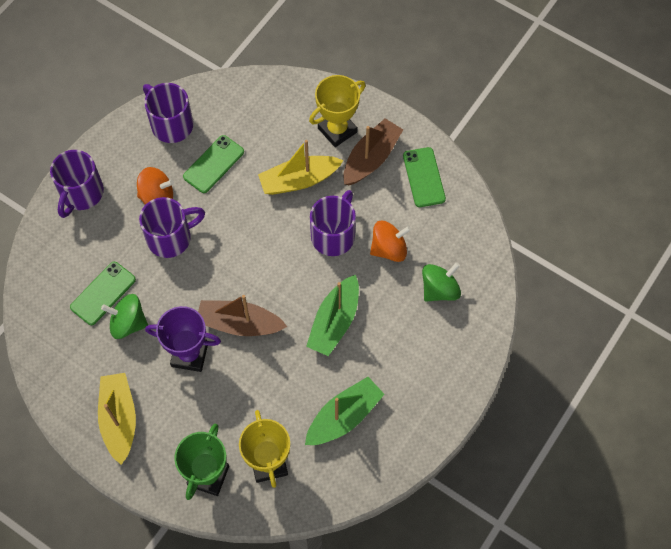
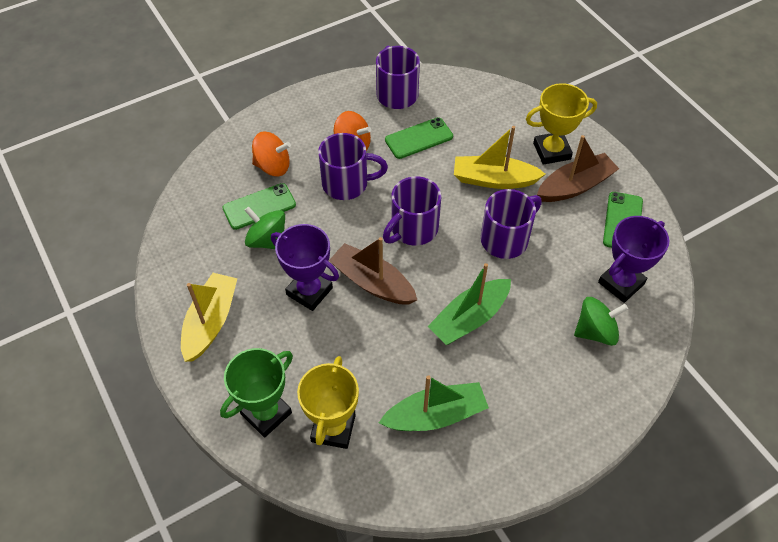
camera: 25 degrees right, 10 degrees down
(81, 194) = (287, 120): purple mug -> purple mug (413, 229)
(389, 249) = (557, 272): orange spinning top -> orange spinning top (273, 166)
(443, 237) = (621, 283): none -> purple trophy

